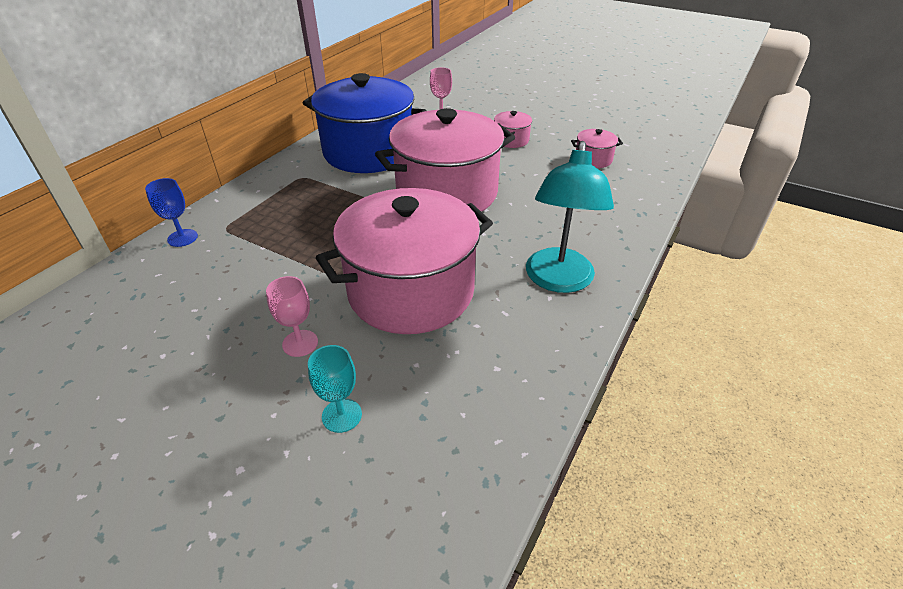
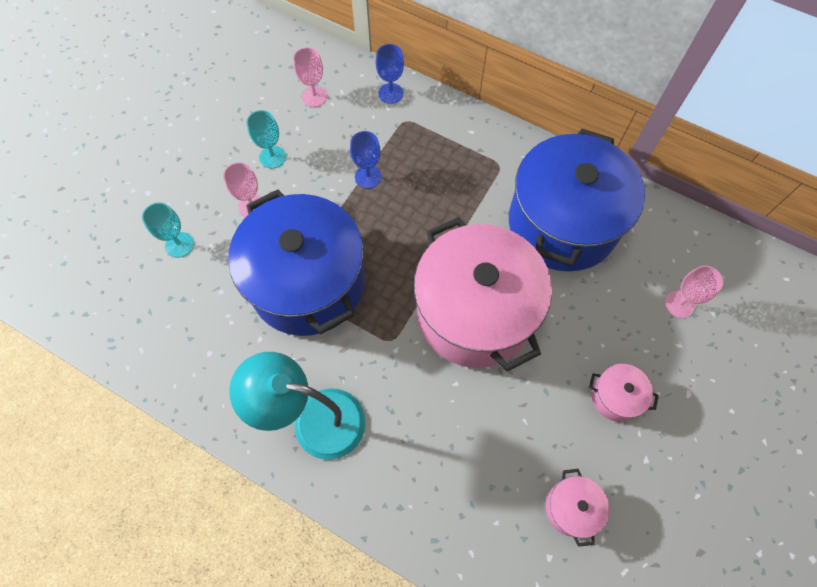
camera: 90 degrees right, 25 degrees up
(153, 296) = (314, 97): none -> pink goblet
(230, 329) = (272, 157): none -> turquoise goblet
(288, 252) = (368, 177): none -> blue goblet
(411, 291) = (307, 283): pink pot -> blue pot

